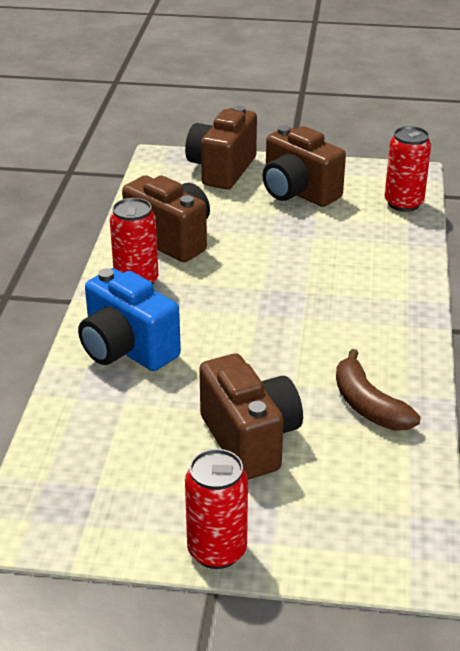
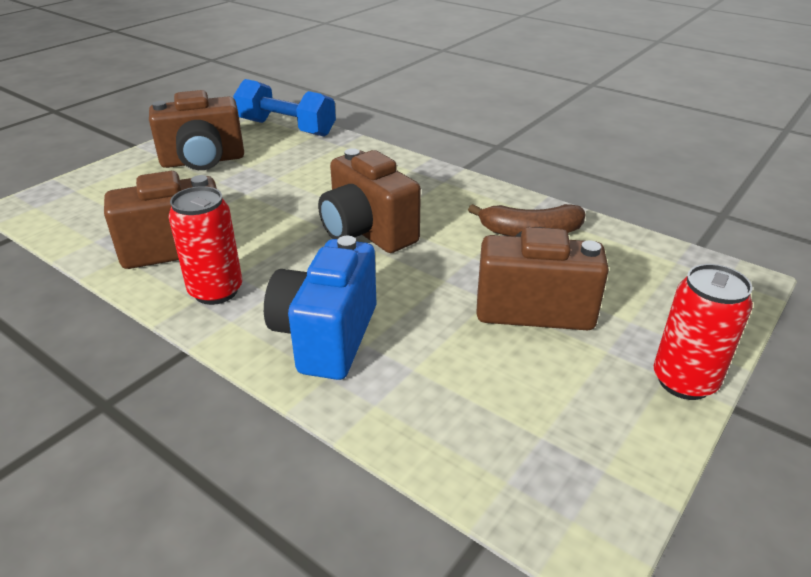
camera: 60 degrees left, 0 degrees up
(127, 350) = (326, 337): blue camera -> blue camera turned 120 degrees clockwise
(222, 170) = (105, 182): brown camera -> brown camera (367, 232)
(403, 203) = (286, 128): red can -> blue dumbbell

